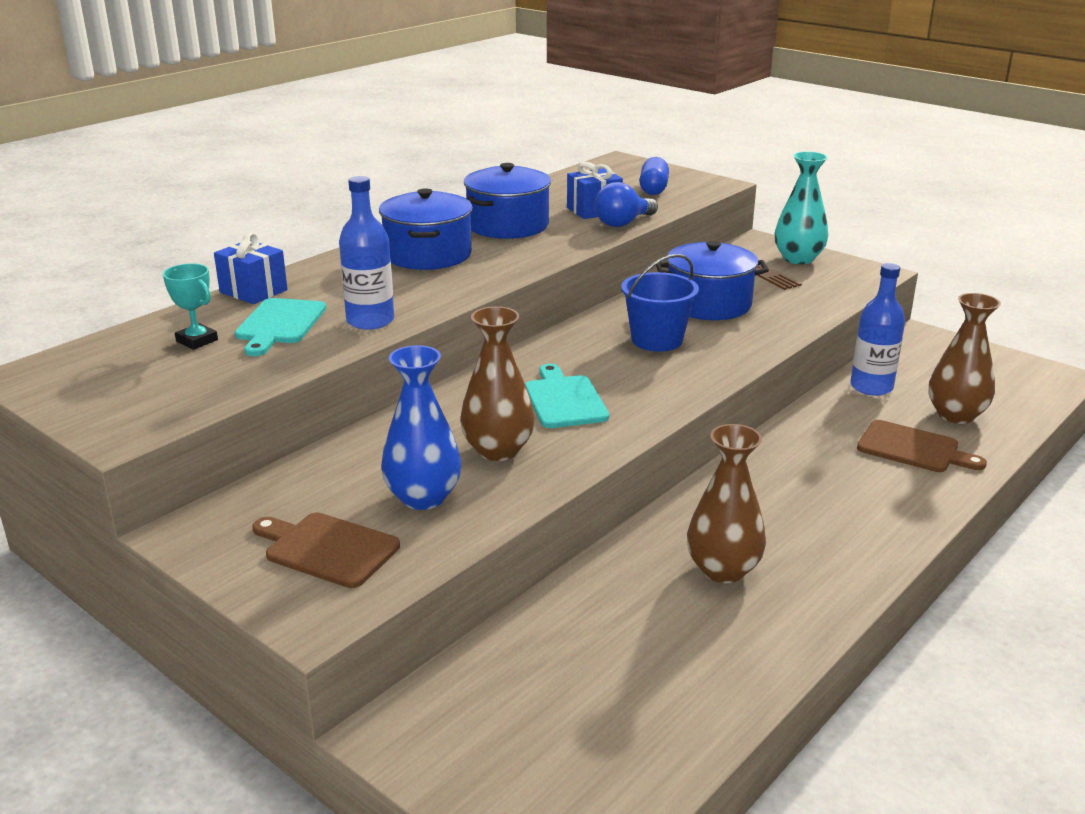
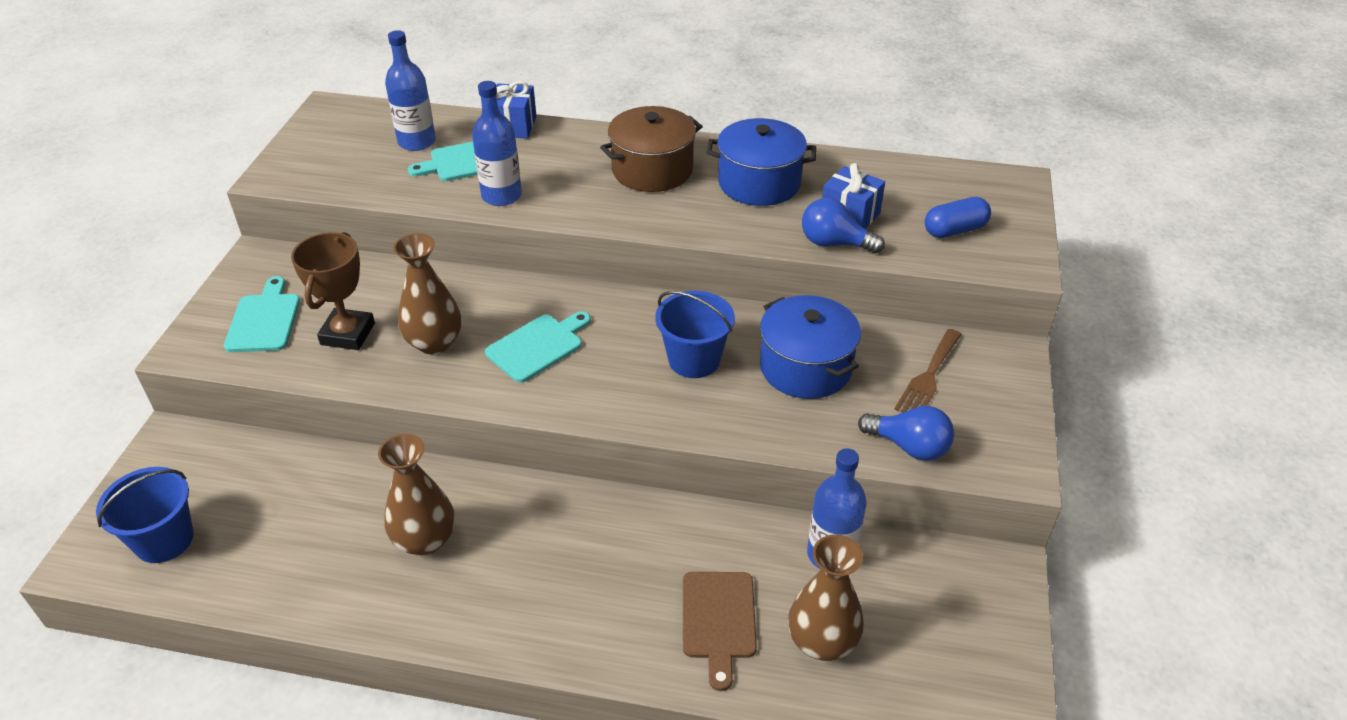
camera: 60 degrees right, 15 degrees up
(197, 341) = (417, 142): turquoise trophy -> blue bottle
(327, 549) = (264, 320): brown cutting board -> turquoise cutting board
(423, 497) = (348, 334): blue vase -> brown trophy
(428, 255) = (652, 170): blue pot -> brown pot
(582, 767) = (164, 540): none -> blue bucket
(798, 259) = (993, 396): turquoise vase -> none
(827, 296) = (909, 447): none -> blue light bulb

